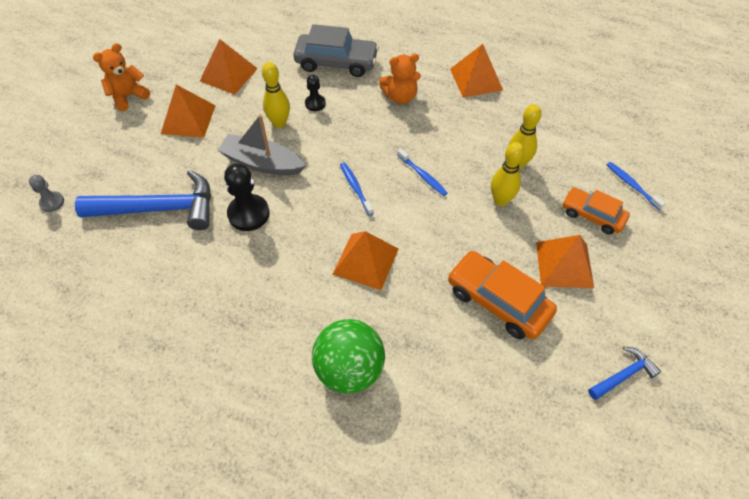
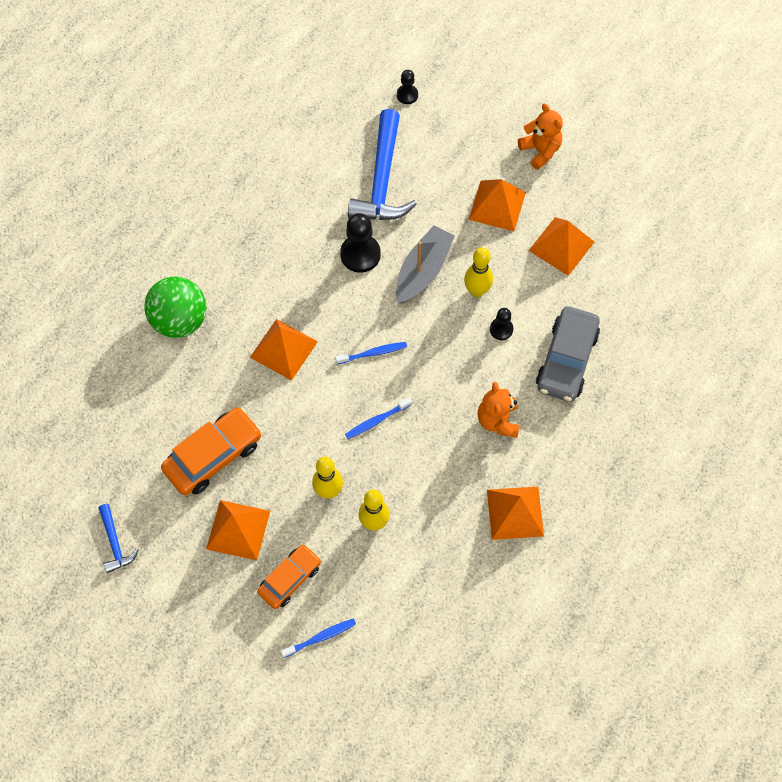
camera: 100 degrees right, 10 degrees up
(52, 202) = (407, 95): grey pawn -> black pawn

